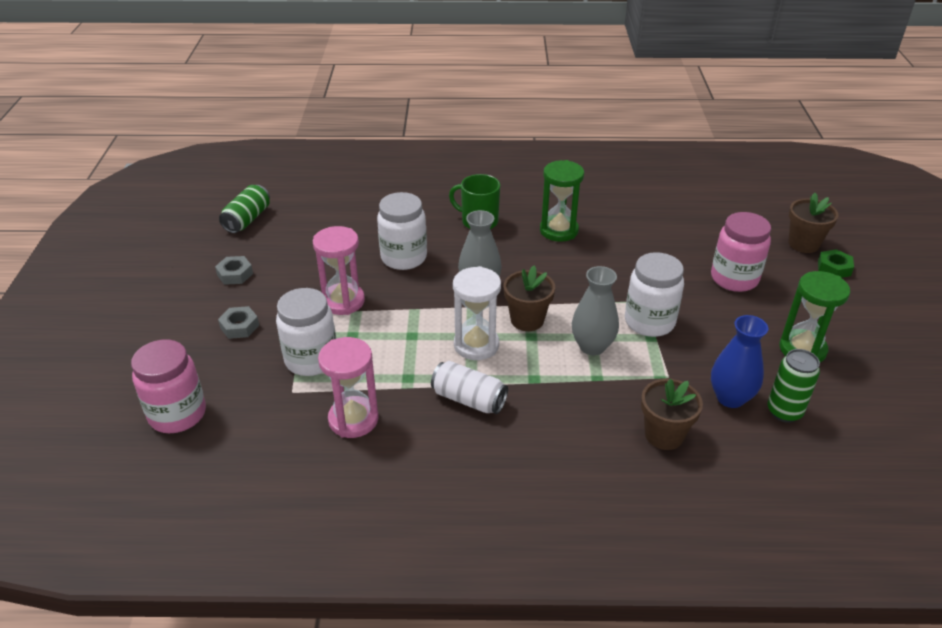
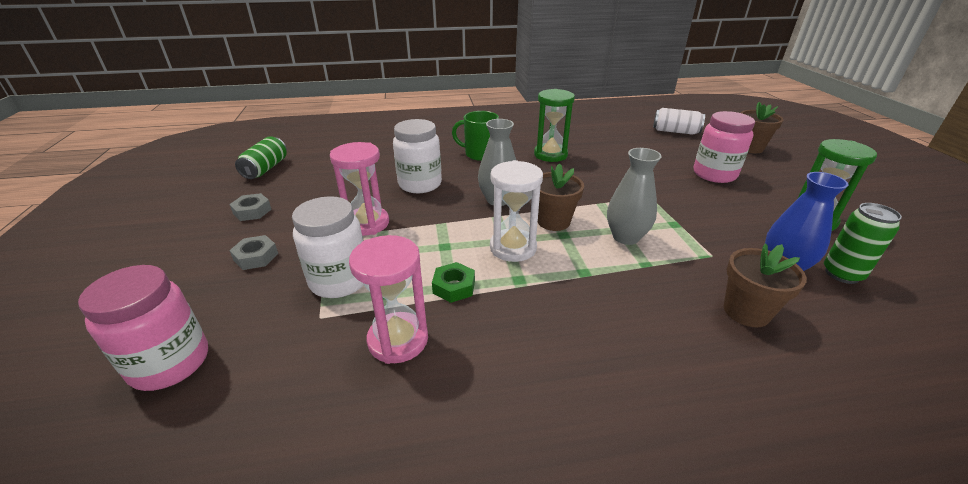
camera: 10 degrees left, 5 degrees down
(469, 399) = (524, 301): white can -> white can (675, 131)
(649, 322) = (665, 212): white jar -> none
(834, 268) = (785, 161): green nut -> green nut (454, 287)

